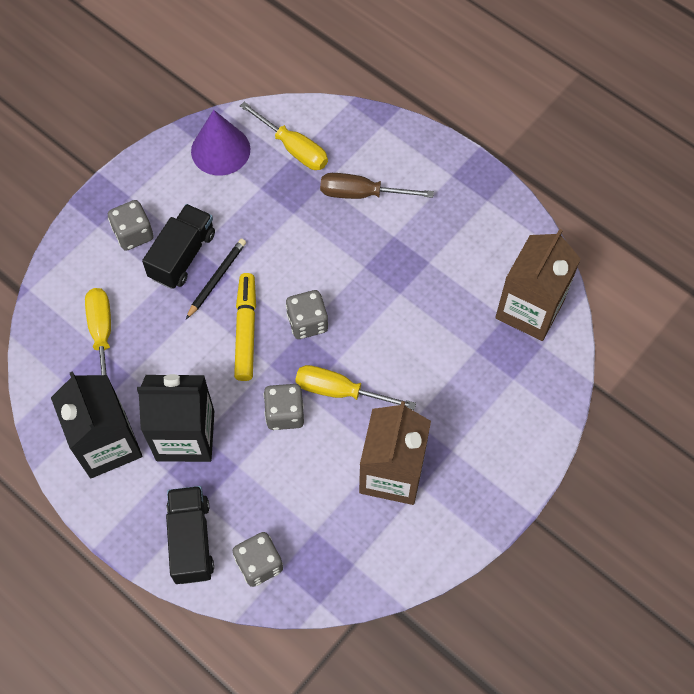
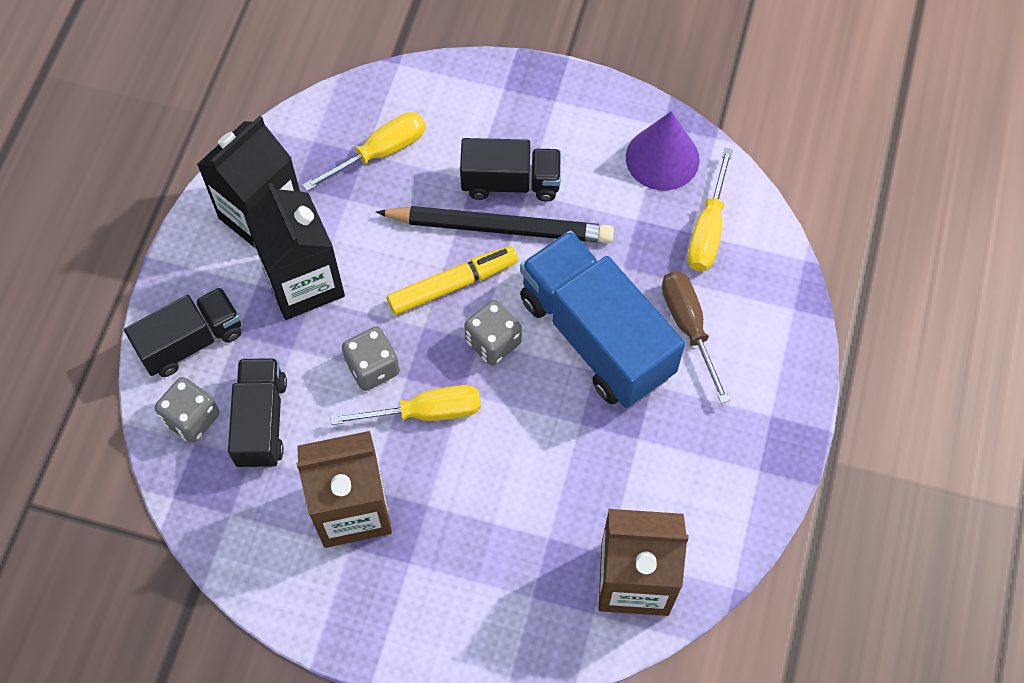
camera: 65 degrees right, 0 degrees up
(133, 234) = (512, 125): grey dice -> none
(217, 278) = (500, 228): black pencil -> black pencil, size x1.90
(288, 512) = (261, 422): none -> black truck
(338, 254) = (596, 336): none -> blue truck
(340, 391) = (426, 412): yellow screwdriver -> yellow screwdriver turned 90 degrees clockwise

